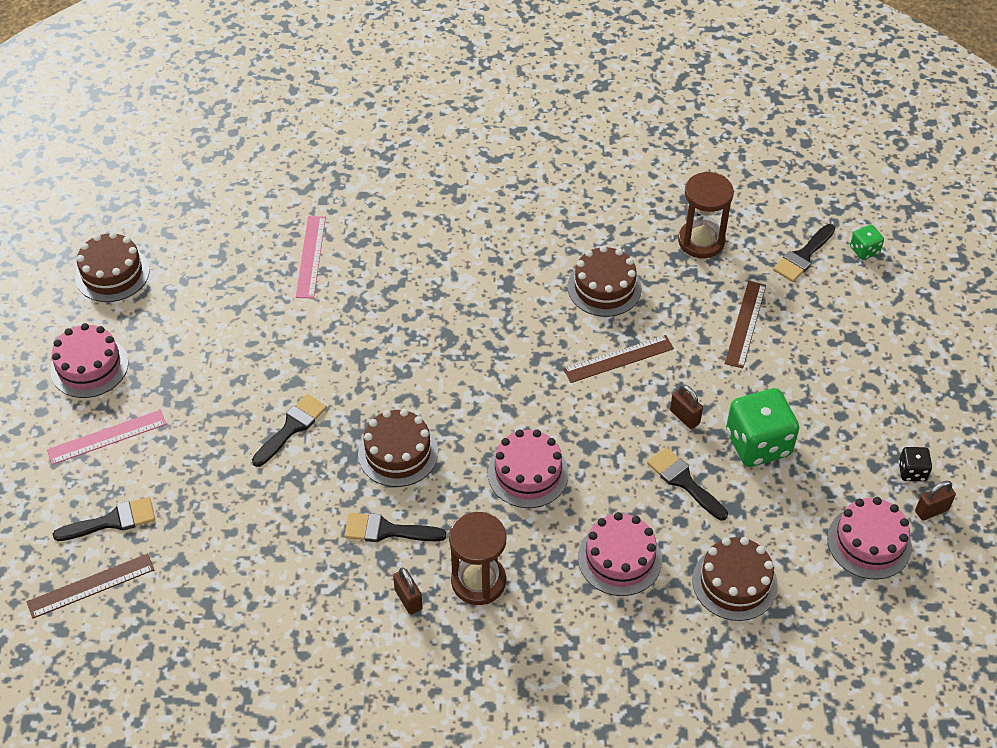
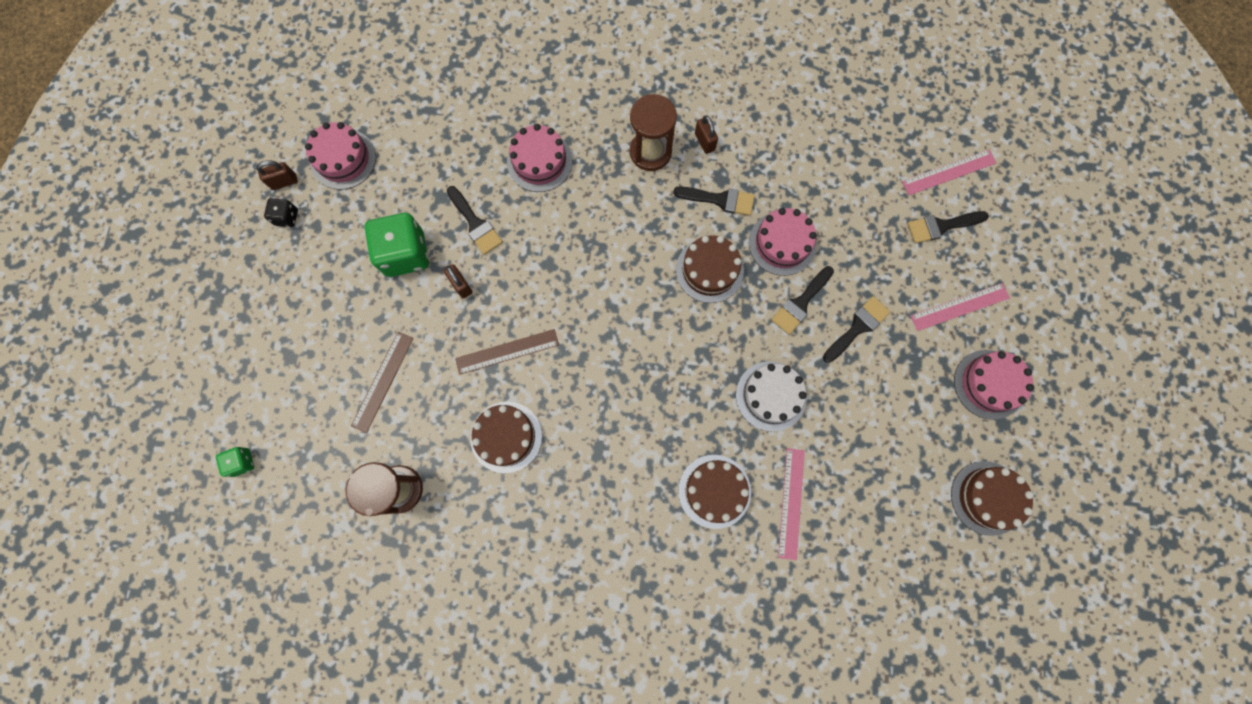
camera: 175 degrees left, 25 degrees up
(91, 586) = (949, 172): brown ruler -> pink ruler
(329, 340) = (771, 396): none -> white cake
(528, 473) = (602, 241): pink cake -> pink cake (782, 243)
(734, 582) = (456, 135): brown cake -> brown cake (714, 491)
(803, 256) = (304, 460): black brush -> black brush (857, 327)

